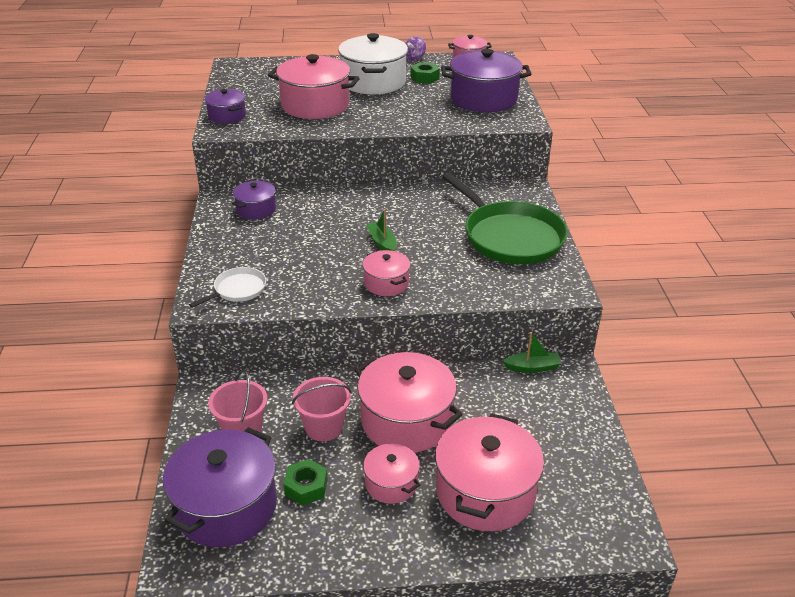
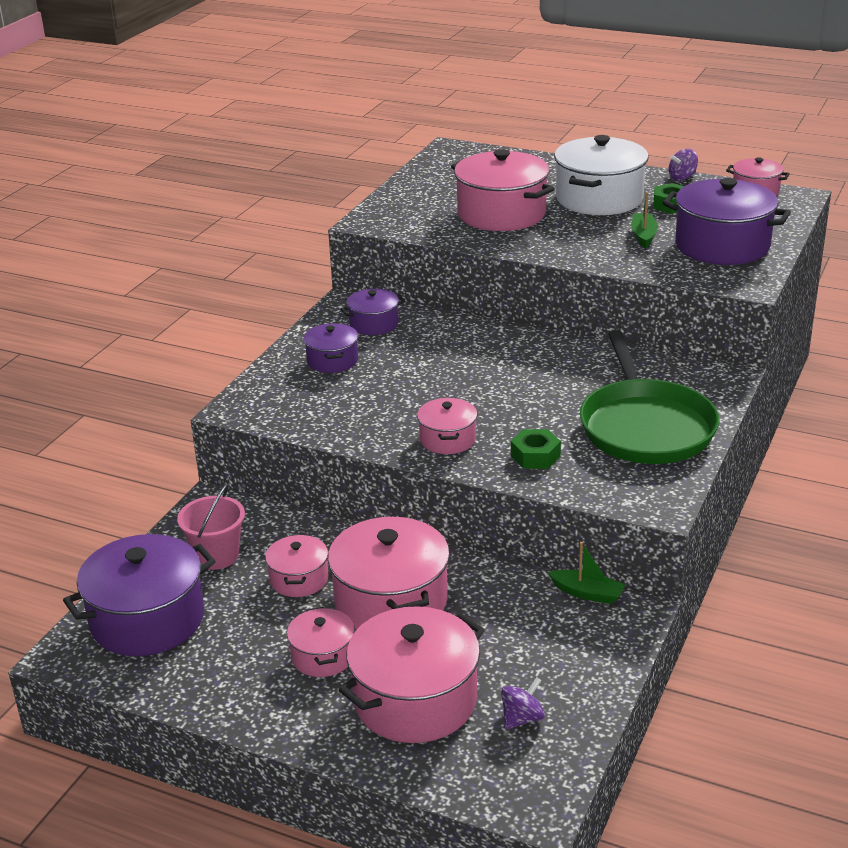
camera: 30 degrees right, 5 degrees down
(227, 116) = (390, 207): purple pot -> purple pot (332, 360)
(238, 290) = (284, 403): white pan -> none
(306, 487) = (235, 629): green nut -> green nut (535, 456)
(323, 427) = (299, 579): pink bucket -> pink pot
(382, 243) = (482, 395): green boat -> green boat (643, 236)
(567, 476) = (522, 718): none -> purple spinning top

